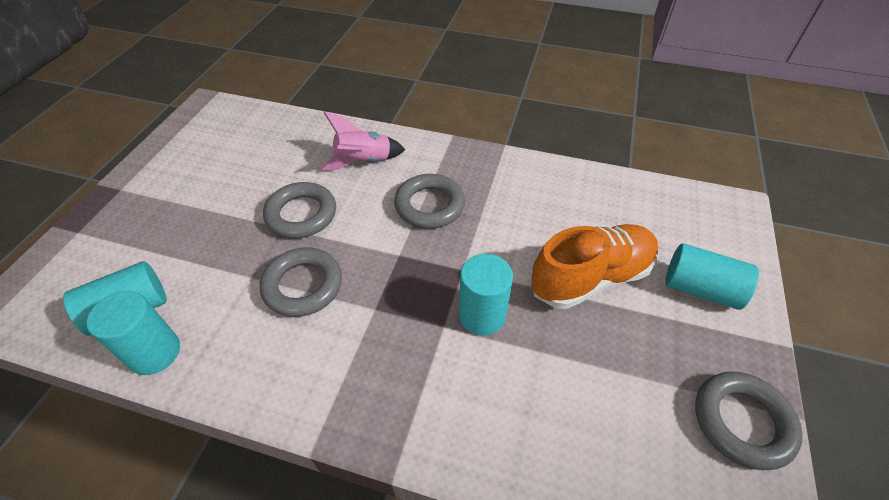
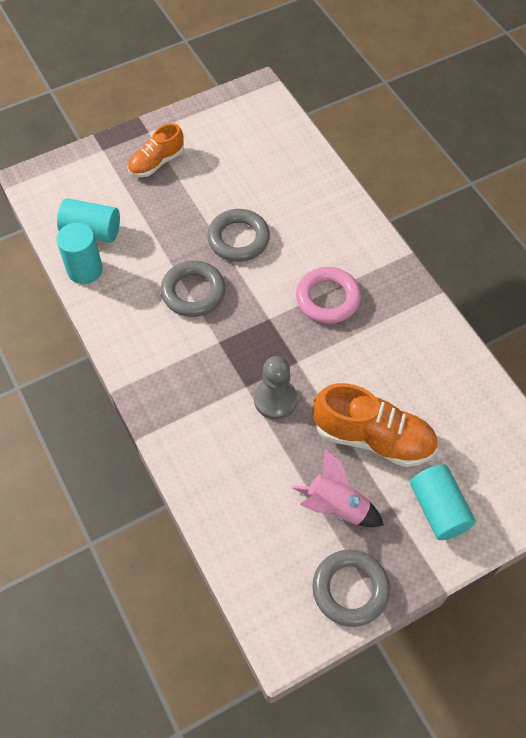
camera: 45 degrees right, 10 degrees up
(153, 207) = (156, 162): none -> orange shoe
(363, 162) = (320, 227): pink rocket -> pink rocket (336, 506)
(429, 205) = (327, 298): grey ring -> pink ring
(482, 315) = (275, 400): turquoise cylinder -> grey pawn

